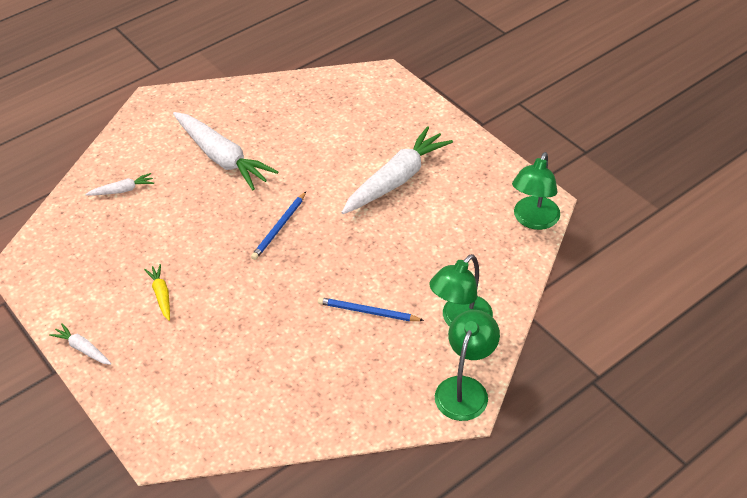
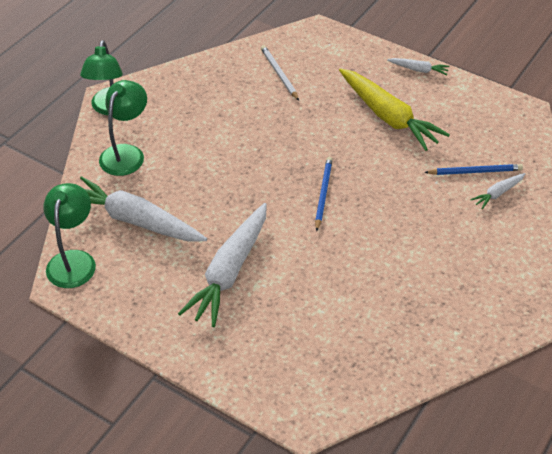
camera: 160 degrees right, 0 degrees up
(161, 295) = (388, 117): yellow carrot -> yellow carrot, size x2.18
(222, 157) = (427, 251): white carrot -> white carrot (135, 220)
(246, 387) = (279, 74): none -> white pencil
(368, 312) = (208, 143): blue pencil -> blue pencil (474, 171)

